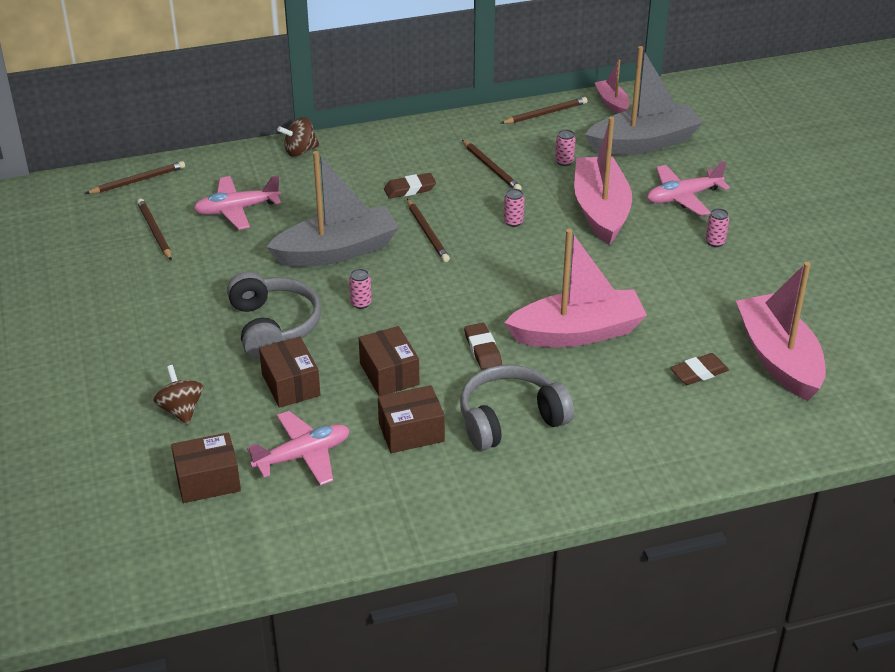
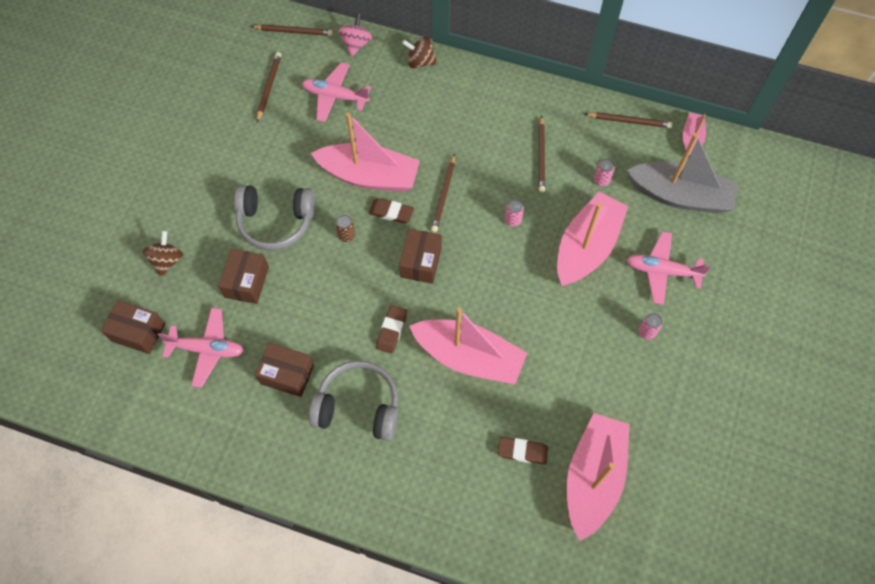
camera: 35 degrees right, 25 degrees up
(218, 164) = (356, 44): none -> pink spinning top
(273, 326) = (276, 222): grey headphones -> grey headphones turned 75 degrees clockwise
(337, 251) = (369, 176): grey boat -> pink boat
(361, 303) = (347, 235): pink can -> brown can
(389, 374) = (314, 313): brown box -> brown box (421, 262)
(410, 189) = (466, 144): brown eraser -> brown eraser (391, 212)

